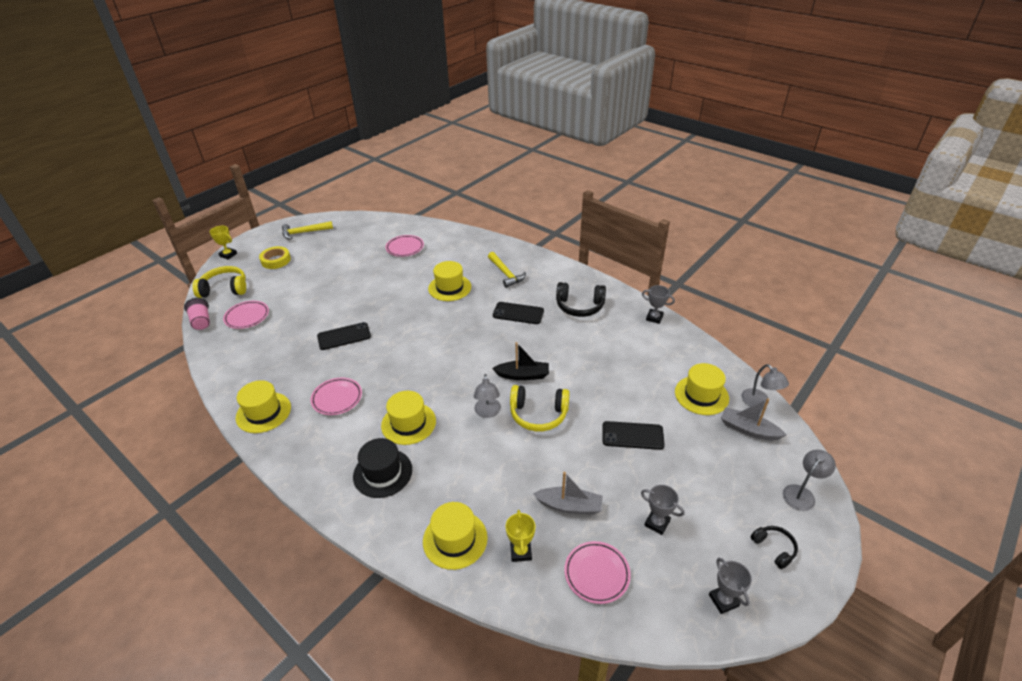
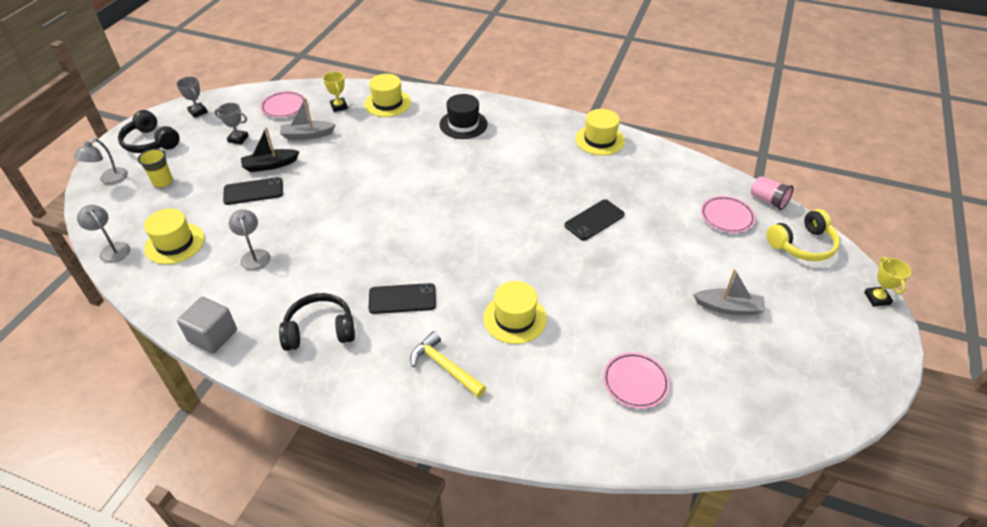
camera: 160 degrees right, 5 degrees up
(228, 255) = (877, 298): yellow trophy -> yellow trophy turned 75 degrees clockwise
(276, 260) = (799, 305): yellow tape -> none
(304, 232) = (829, 375): yellow hammer -> none
(337, 398) = (545, 163): pink plate -> none
(408, 423) = (465, 159): yellow hat -> none
(487, 412) = (396, 181): grey lamp -> grey lamp (254, 255)
(523, 375) = (372, 222): black boat -> black boat (270, 165)
(538, 414) = (346, 190): yellow headphones -> none
(654, 318) = (213, 336): grey trophy -> grey cube
(736, 474) = (163, 181): none -> yellow cup
(748, 429) = (136, 220): grey boat -> grey boat (729, 307)
(774, 548) = (150, 142): black headphones -> black headphones, size x1.77

